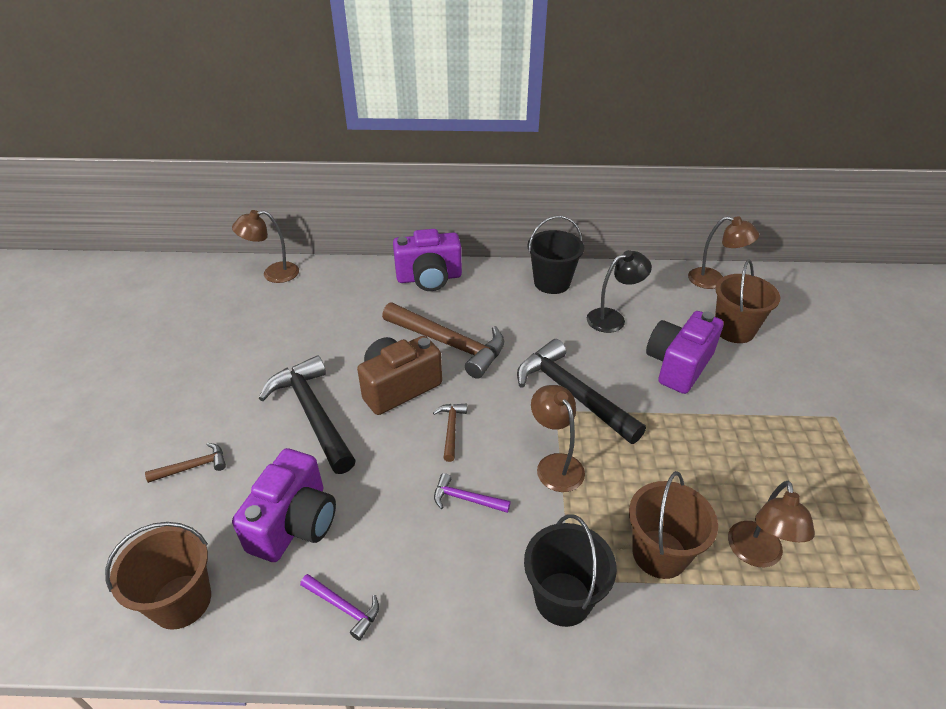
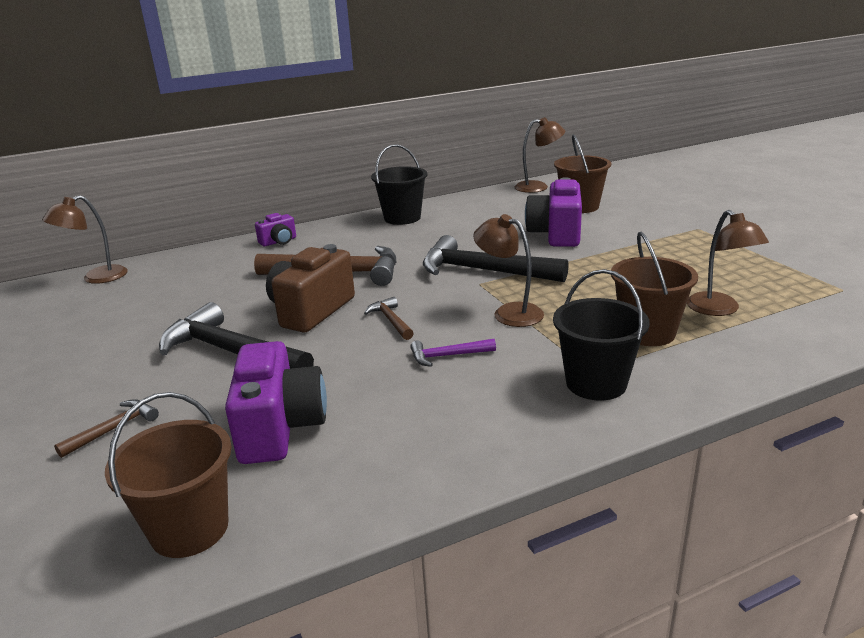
camera: 25 degrees left, 15 degrees down
(344, 607) = (391, 463): purple hammer -> none
(429, 278) = (279, 241): purple camera -> purple camera, size x0.53
(613, 318) = (476, 224): black lamp -> none

